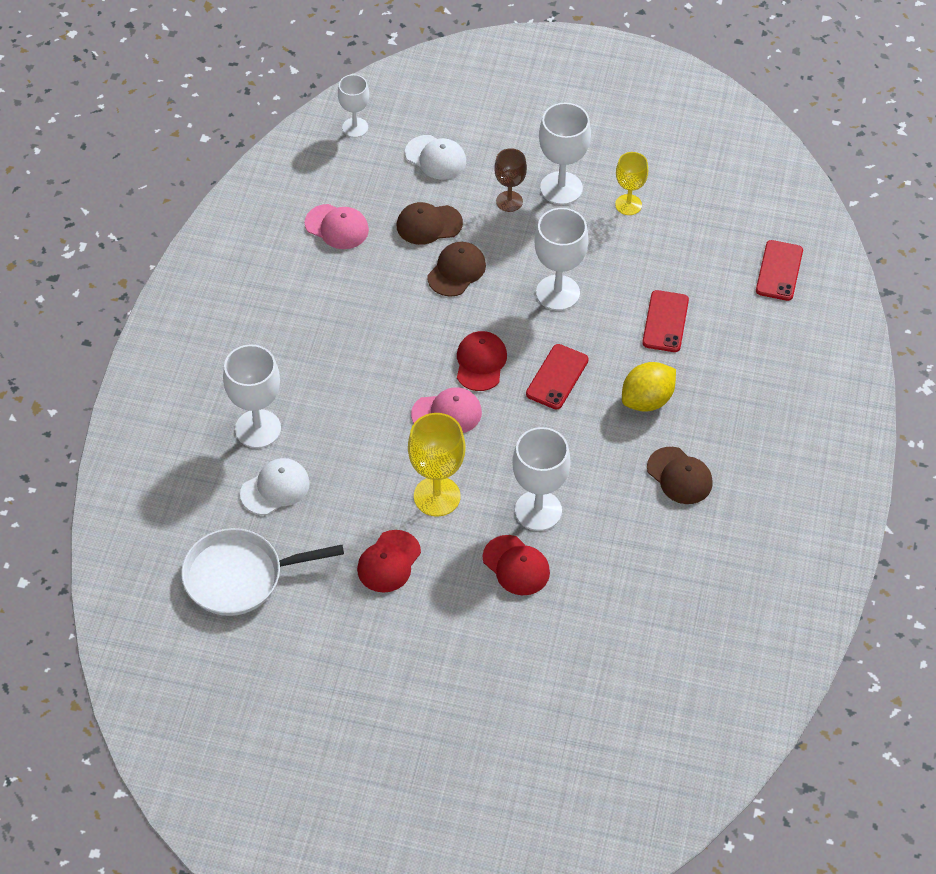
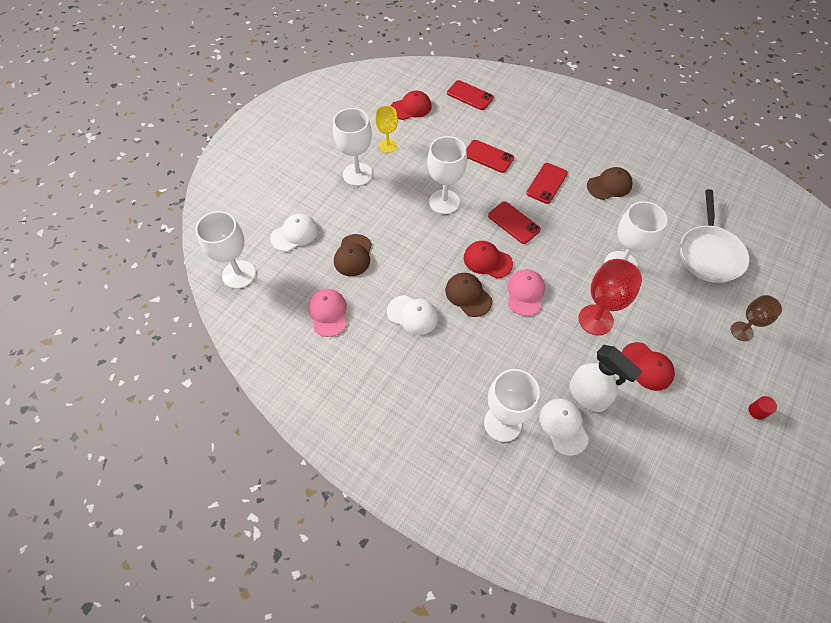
camera: 70 degrees left, 5 degrees up
(239, 576) = (643, 477): white pan -> white pan (709, 254)
(324, 506) = (588, 396): none -> white spray bottle
(337, 227) = (328, 313): pink cap -> pink cap turned 60 degrees counterclockwise
(355, 127) = (239, 274): white goblet -> white goblet, size x1.59
(367, 307) = (413, 315): none -> white cap
(369, 689) = (757, 411): none -> red cylinder
(437, 496) = (595, 320): yellow goblet -> red goblet
(456, 271) = (402, 251): brown cap -> brown cap (468, 295)
(509, 201) = (355, 204): brown goblet -> brown goblet (741, 331)
(516, 565) = (663, 290): red cap -> red cap (411, 108)
(647, 400) = (546, 183): yellow lemon -> red phone

